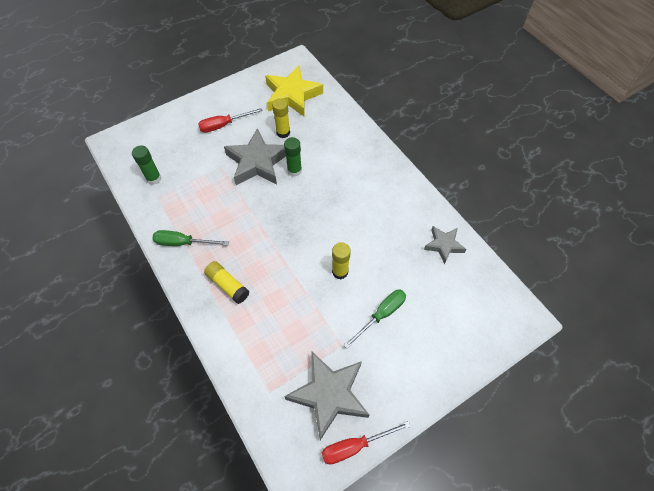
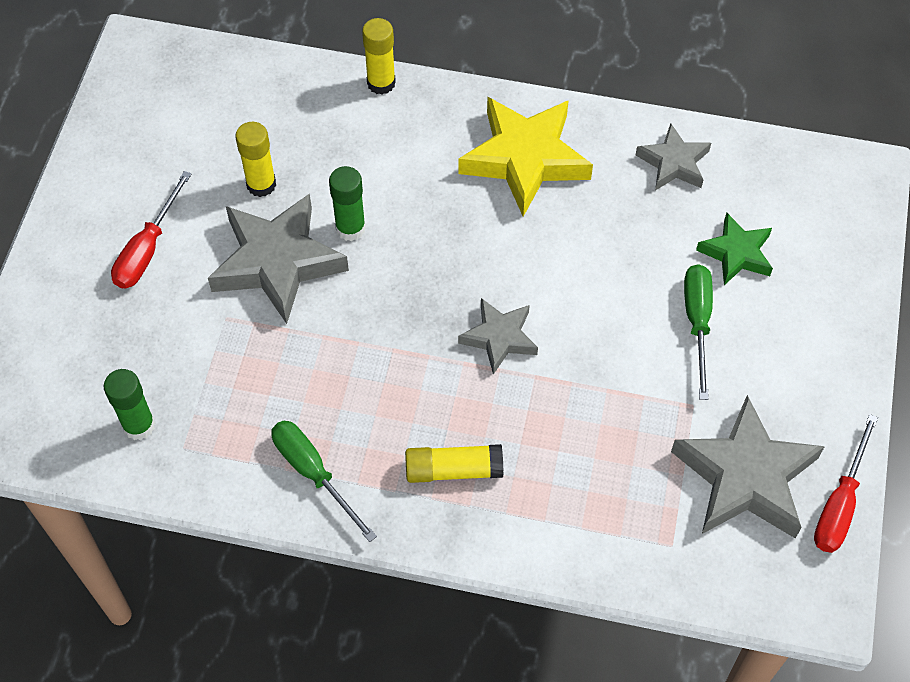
camera: 45 degrees left, 0 degrees up
(183, 243) = (313, 473): green screwdriver -> green screwdriver turned 90 degrees clockwise
(292, 95) = (202, 114): yellow star -> yellow star (525, 159)
(299, 253) = (499, 338): none -> grey star
(340, 272) = (583, 315): yellow glue stick -> yellow glue stick (381, 83)
(429, 302) = (736, 253): none -> green star

